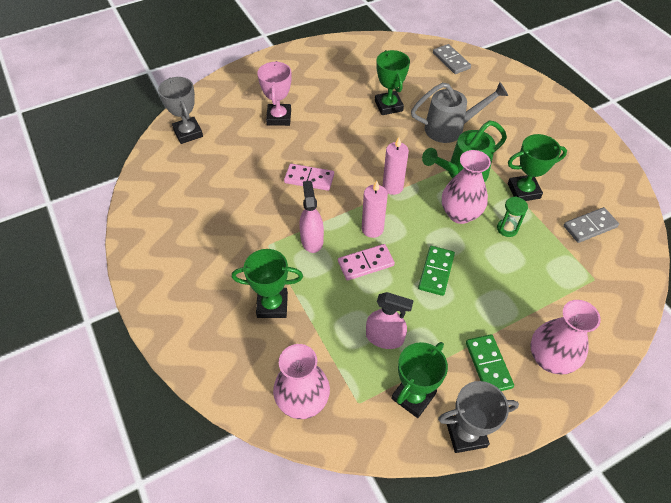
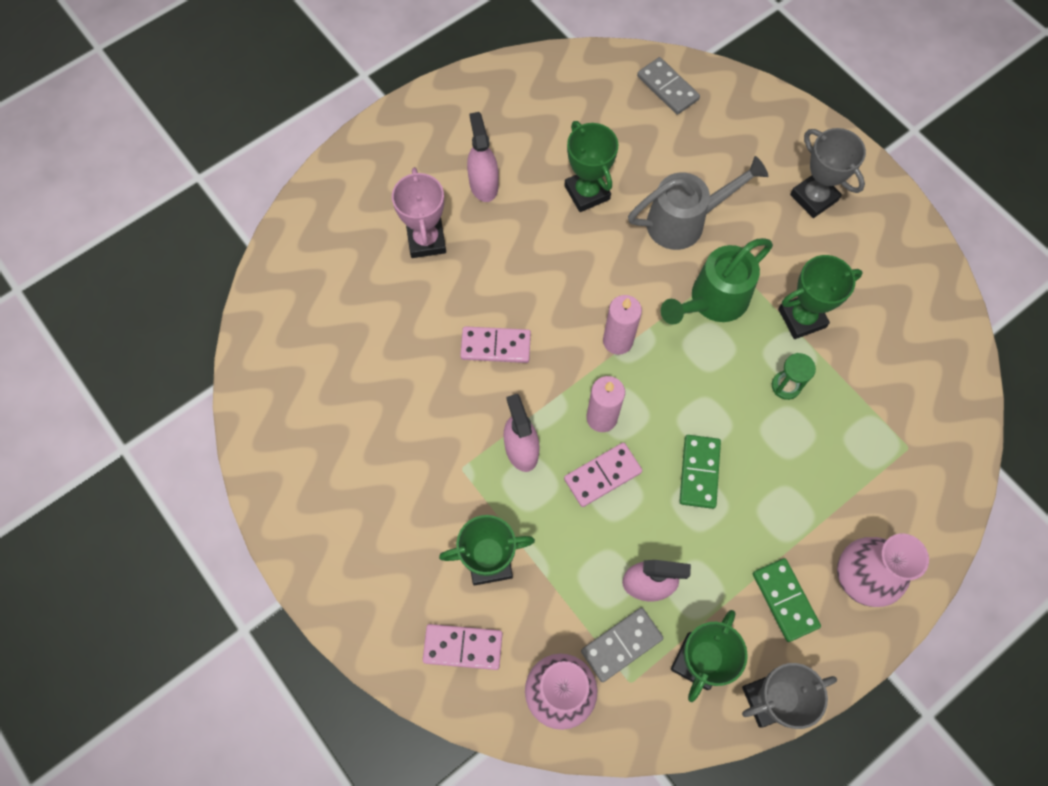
camera: 10 degrees left, 15 degrees up
(188, 133) = (295, 291): grey trophy -> grey trophy (813, 197)
(238, 357) = (463, 647): none -> pink domino
(323, 94) = (483, 184): none -> pink spray bottle
(460, 214) = (718, 372): pink vase -> none
(590, 226) = (896, 364): grey domino -> grey domino (621, 645)

